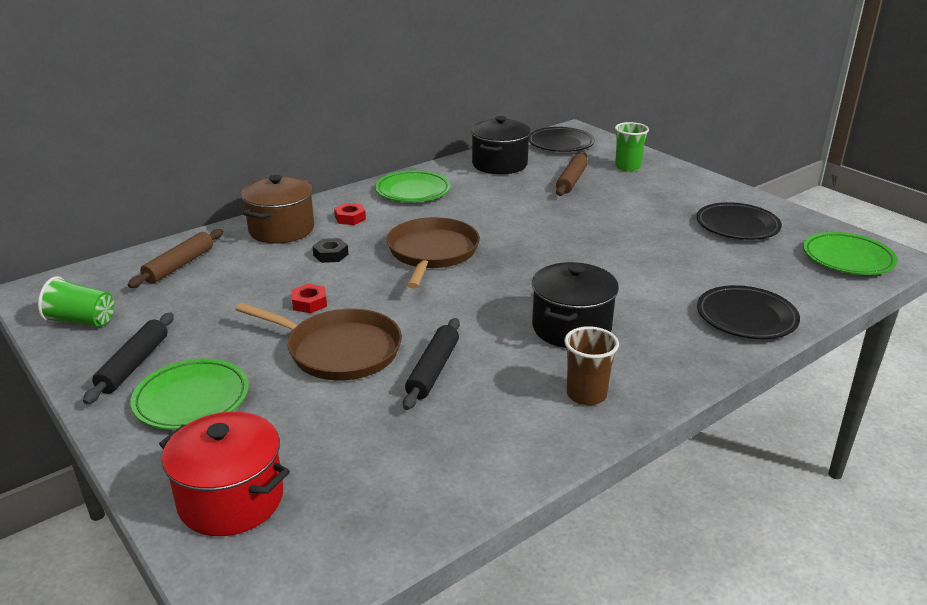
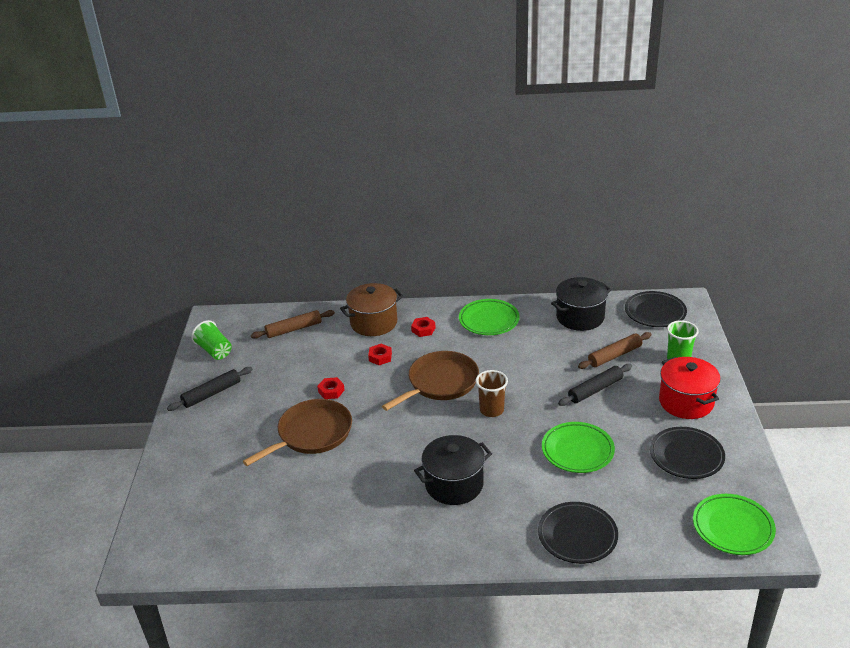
camera: 40 degrees right, 5 degrees up
(192, 399) = (216, 430): green plate -> green plate (577, 451)
(231, 499) = (179, 500): red pot -> red pot (686, 402)
(331, 255) = (380, 357): black nut -> red nut
(339, 350) = (311, 434): brown pan -> brown pan turned 105 degrees counterclockwise
(433, 370) = (344, 473): black rolling pin -> black rolling pin (595, 390)
(586, 395) = (404, 535): brown cup -> brown cup (491, 410)

